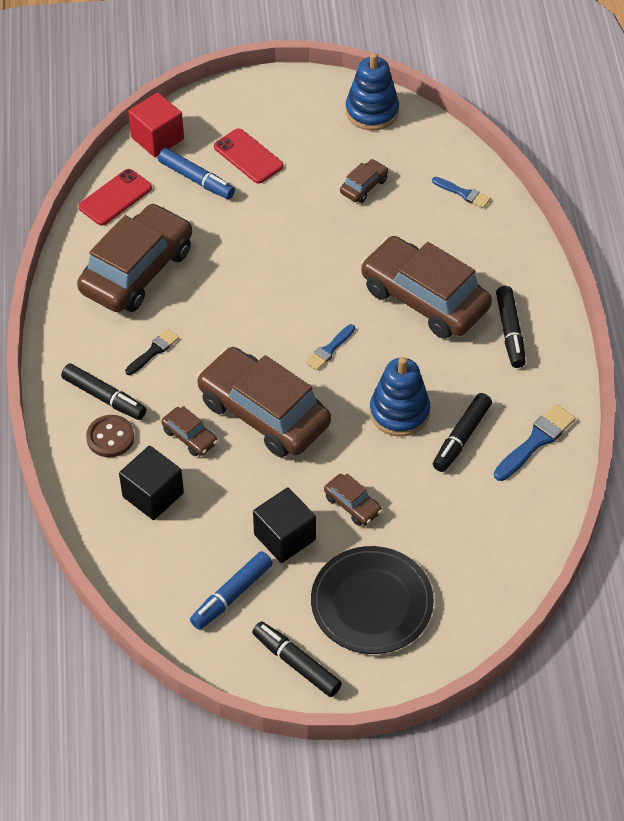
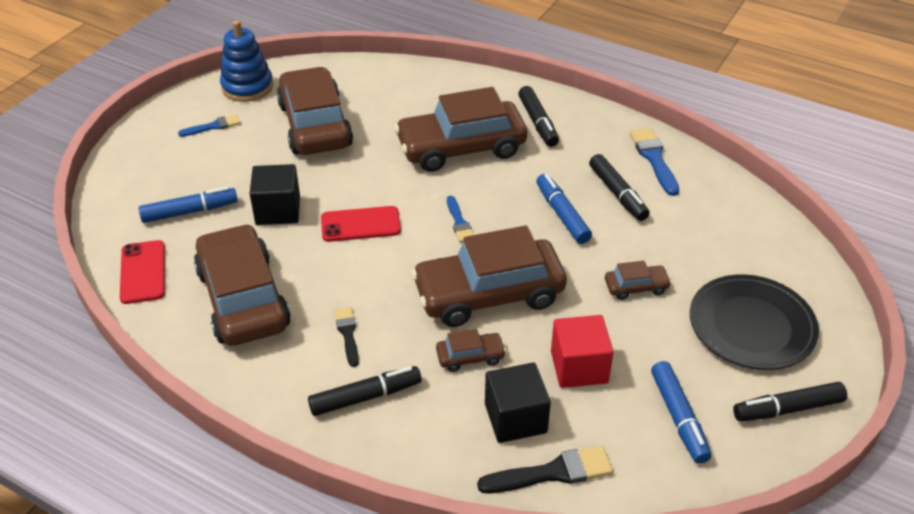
camera: 55 degrees left, 10 degrees down
(110, 437) = (418, 416): brown button -> none
(120, 541) = (552, 473): none -> black brush
(157, 138) = (113, 213): red cube -> red cube (579, 367)
(248, 156) = (205, 170): red phone -> red phone (360, 224)
(284, 537) = (638, 347): black cube -> black cube (278, 210)
(364, 186) = (315, 125): brown car -> brown car, size x2.31
(399, 412) = (562, 214): blue stacking toy -> blue marker
(463, 193) = (382, 82): blue brush -> blue brush (213, 126)
(510, 332) = (537, 122): black marker -> black marker turned 45 degrees clockwise

